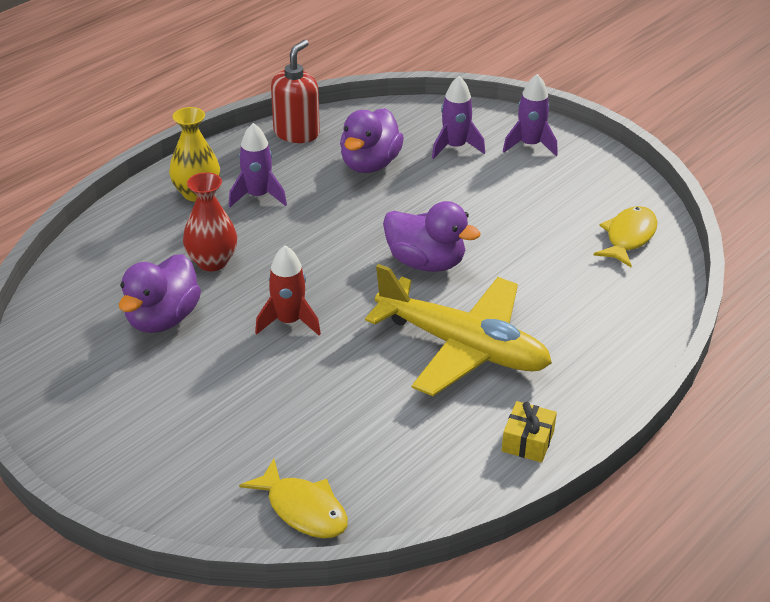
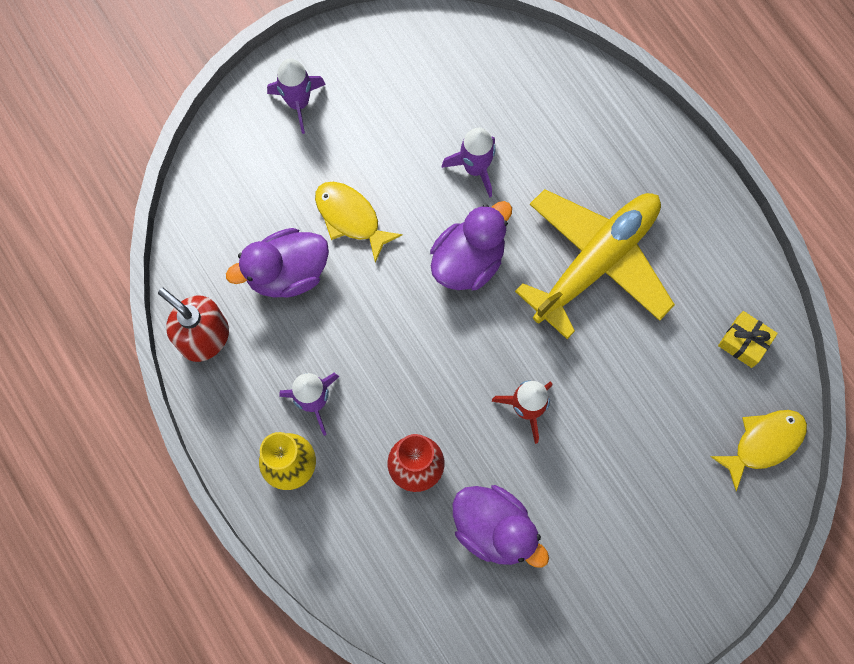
camera: 75 degrees left, 35 degrees up
(370, 164) = (287, 273): purple duck -> purple duck turned 120 degrees clockwise
(455, 147) = (281, 178): purple rocket -> purple rocket (475, 168)
(528, 441) = (722, 244): yellow gift -> yellow gift (744, 342)
(628, 237) = (476, 66): yellow fish -> yellow fish (351, 218)

